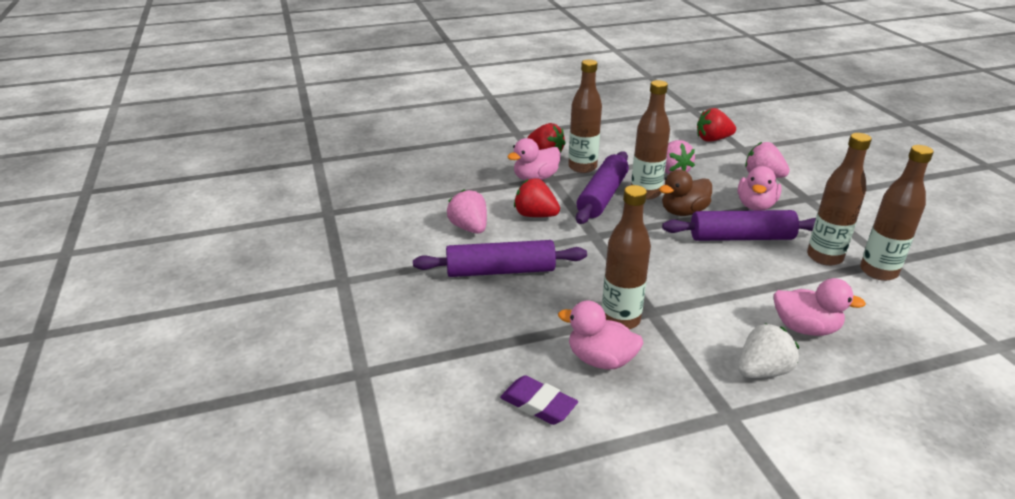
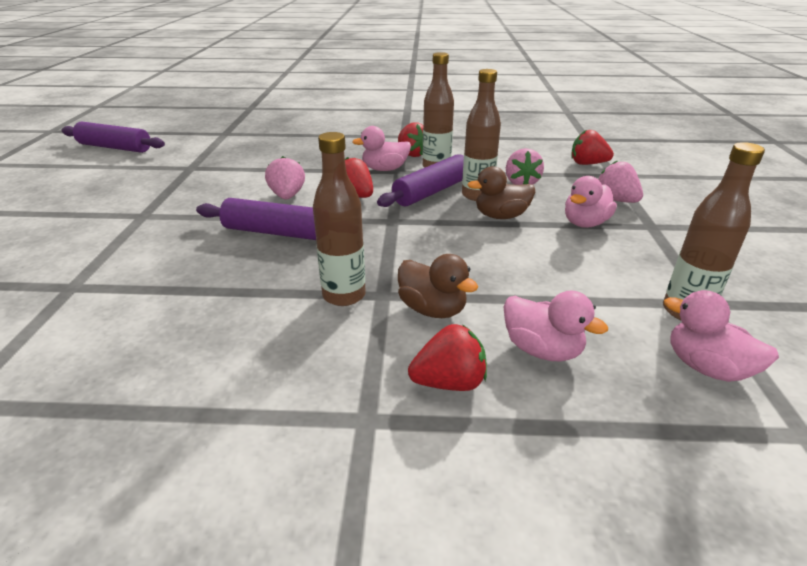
camera: 20 degrees right, 0 degrees up
(538, 404) = (183, 353): purple eraser -> none
(600, 360) = (286, 327): pink duck -> pink duck (706, 367)
(701, 315) = (432, 309): none -> brown duck
(741, 237) = (543, 248): purple rolling pin -> purple rolling pin (115, 147)
(762, 371) = (449, 382): white strawberry -> red strawberry
(824, 257) = (627, 284): brown bottle -> none

